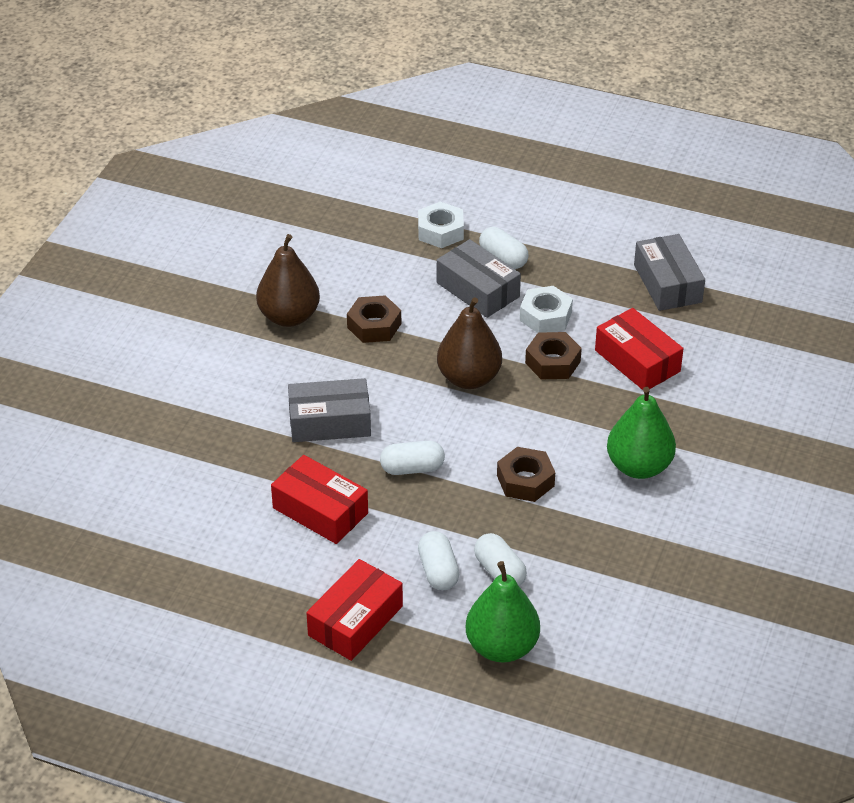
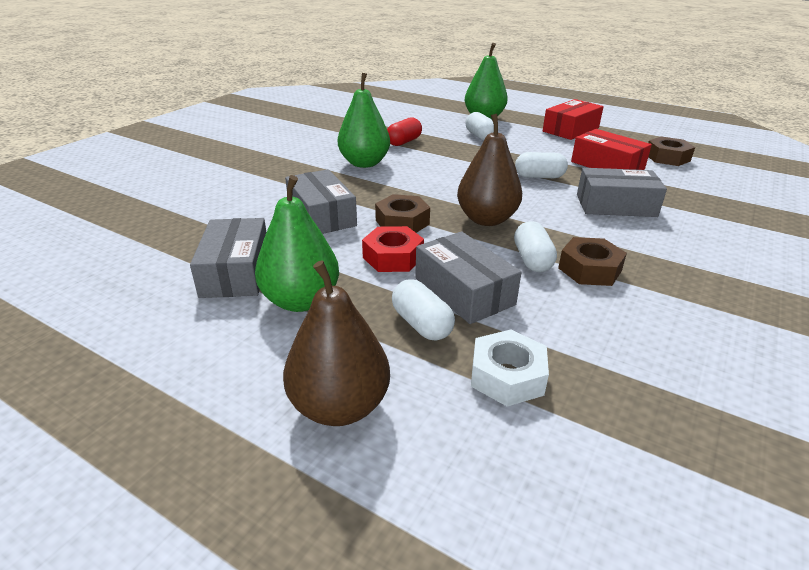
camera: 170 degrees left, 10 degrees down
(289, 317) = (698, 289): brown pear -> brown pear (339, 406)
(438, 571) = (519, 139): white capsule -> white capsule (532, 260)
(525, 480) = (452, 165): brown nut -> brown nut (667, 158)
(545, 316) = (393, 257): white nut -> red nut
(599, 265) = (301, 301): none -> green pear
(608, 534) = (404, 142): none -> red capsule
(637, 361) = (321, 215): red box -> grey box

